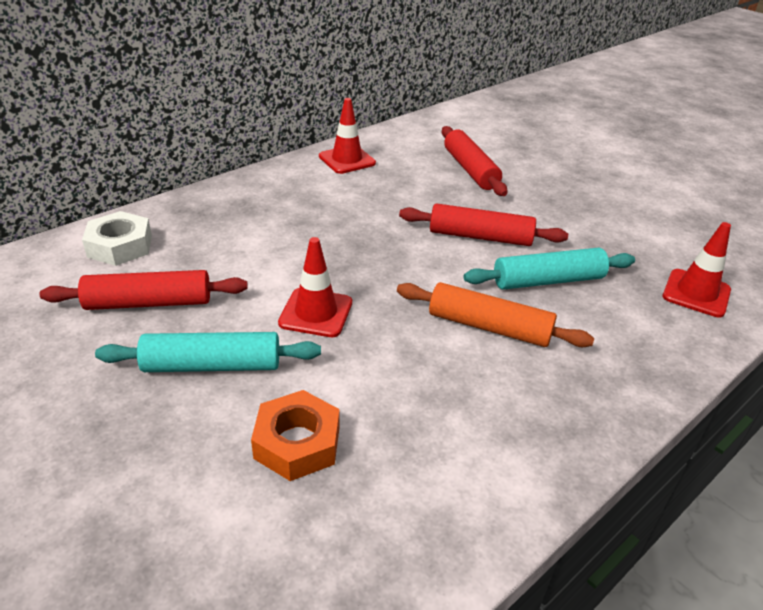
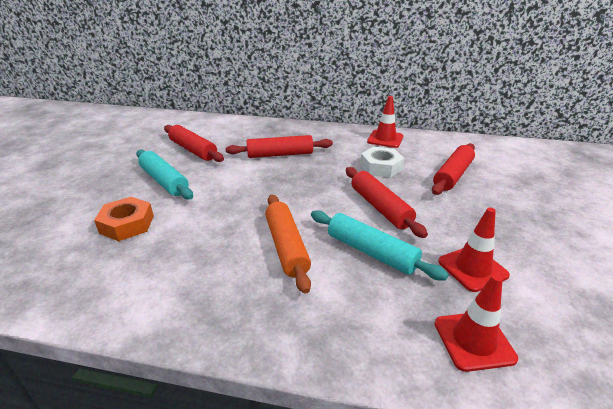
camera: 55 degrees right, 5 degrees down
(120, 246) = (225, 128): white nut -> white nut (381, 167)
(279, 240) = (280, 154): none -> red rolling pin
(316, 313) = (232, 188): red traffic cone -> red traffic cone (472, 268)

